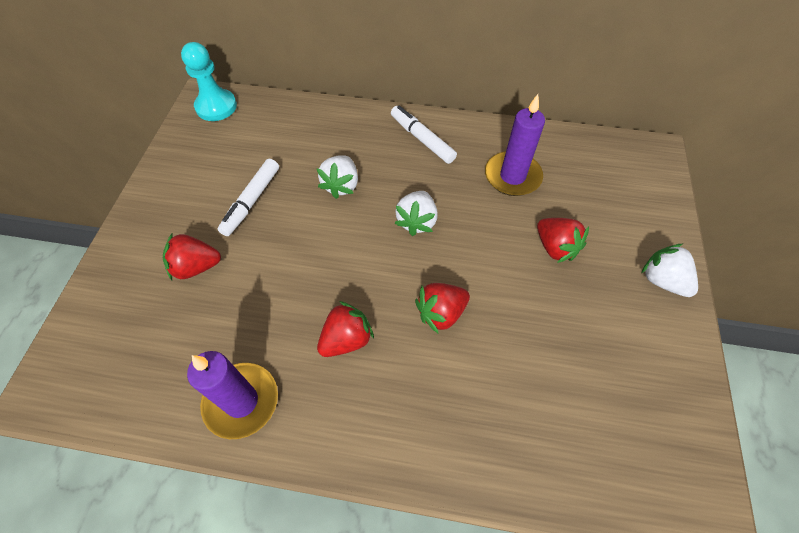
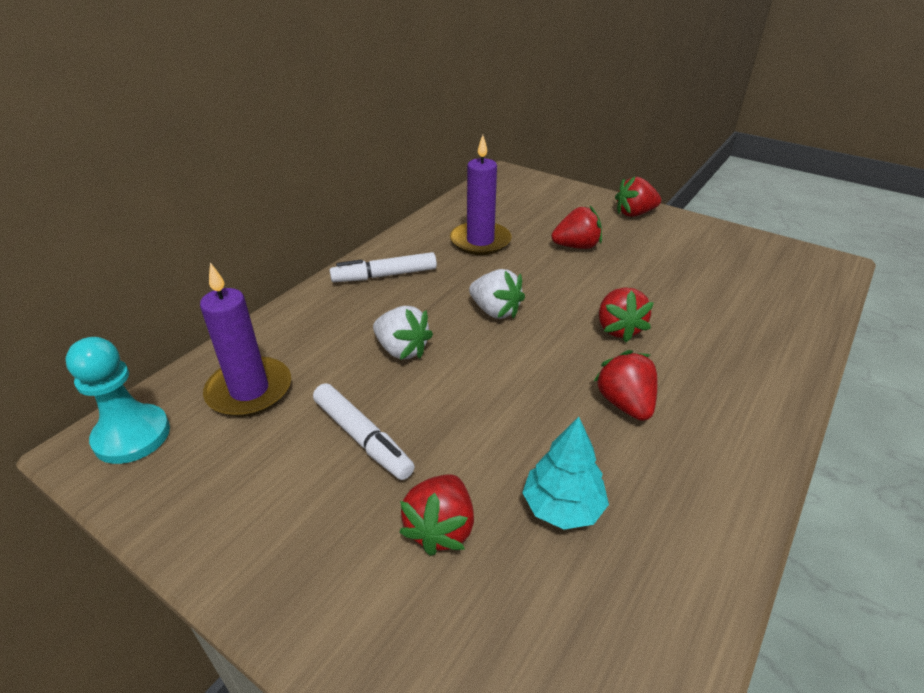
camera: 65 degrees left, 20 degrees down
(231, 325) = (562, 507): none -> turquoise tree
(241, 401) = (683, 521): purple candle -> purple candle (249, 390)
(662, 280) = (634, 213): white strawberry -> red strawberry

